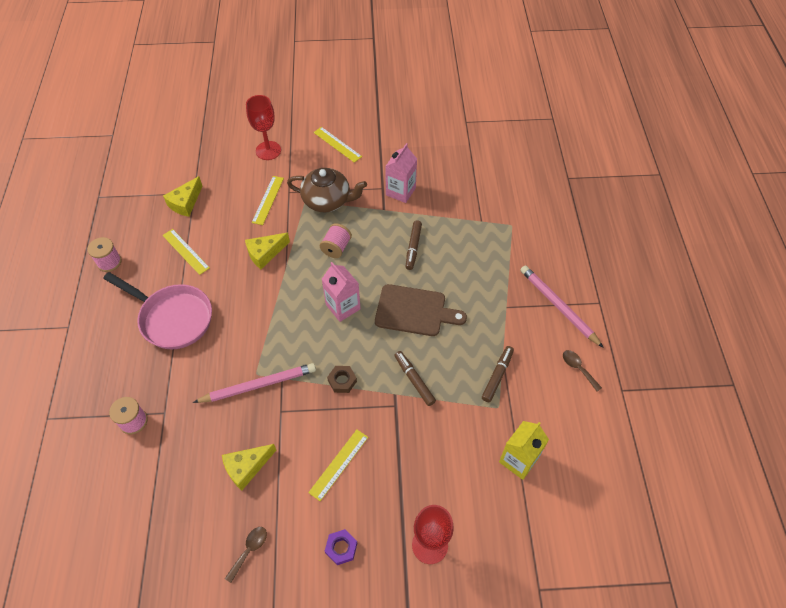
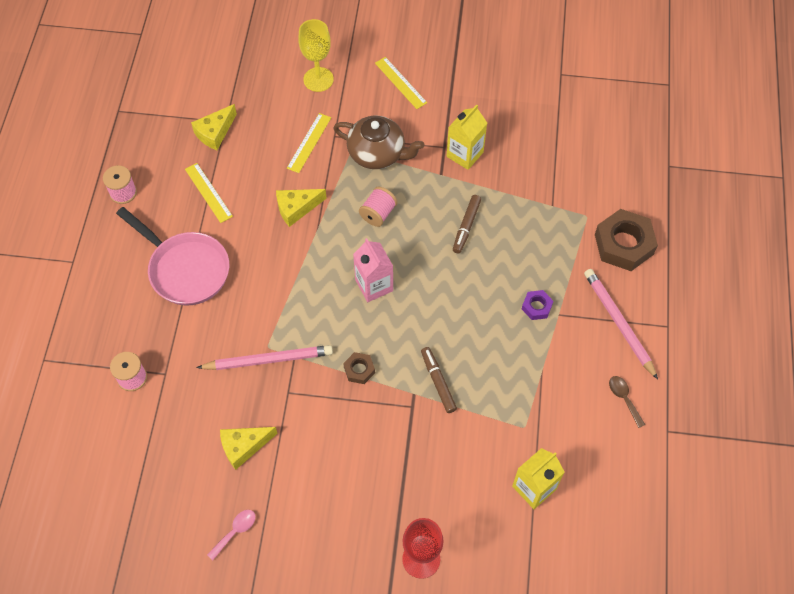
camera: 10 degrees right, 5 degrees up
(249, 550) = (235, 531): brown spoon -> pink spoon
(268, 150) = (318, 79): red goblet -> yellow goblet
(339, 464) = (341, 459): yellow ruler -> none
(341, 548) = (329, 546): purple nut -> purple nut (536, 307)
(400, 191) = (464, 154): pink carton -> yellow carton
(414, 311) = (453, 303): brown cutting board -> none
(497, 376) = (531, 392): brown marker -> none
(547, 243) = (624, 244): none -> brown nut

